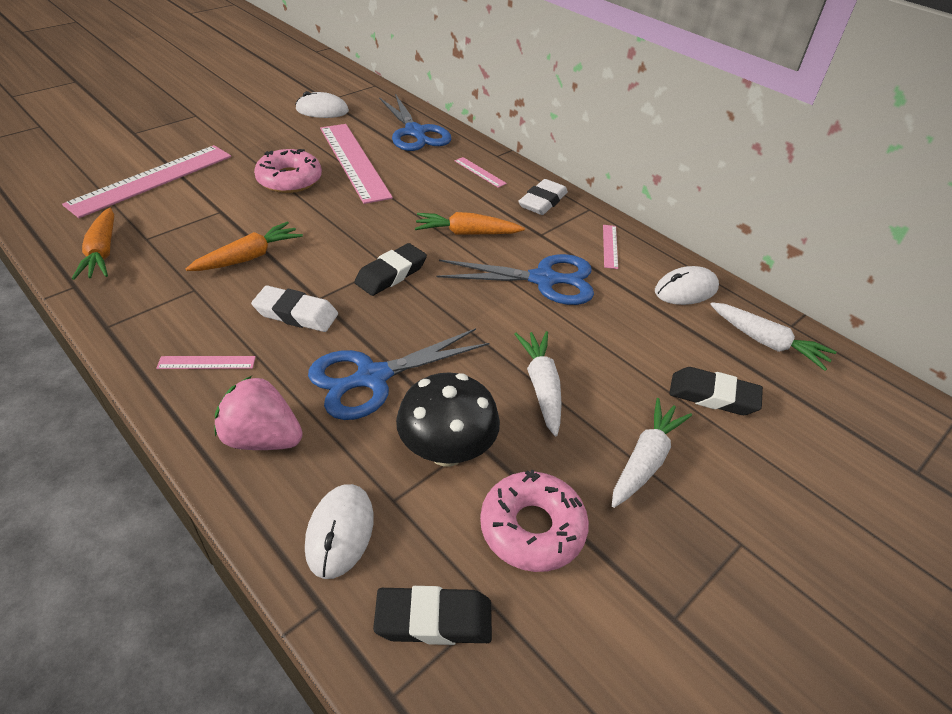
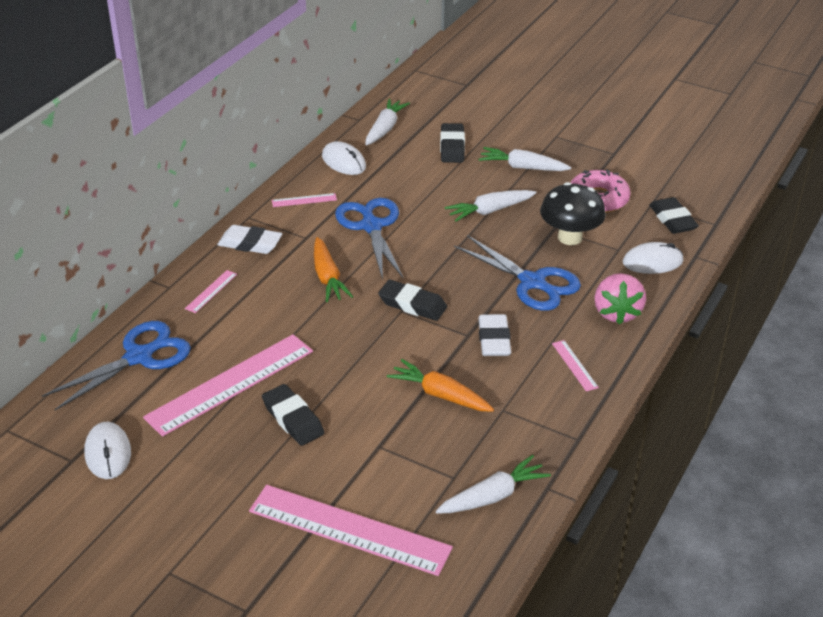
camera: 105 degrees left, 5 degrees down
(102, 253) = (493, 496): orange carrot -> white carrot
(289, 179) = (293, 419): pink donut -> black eraser

